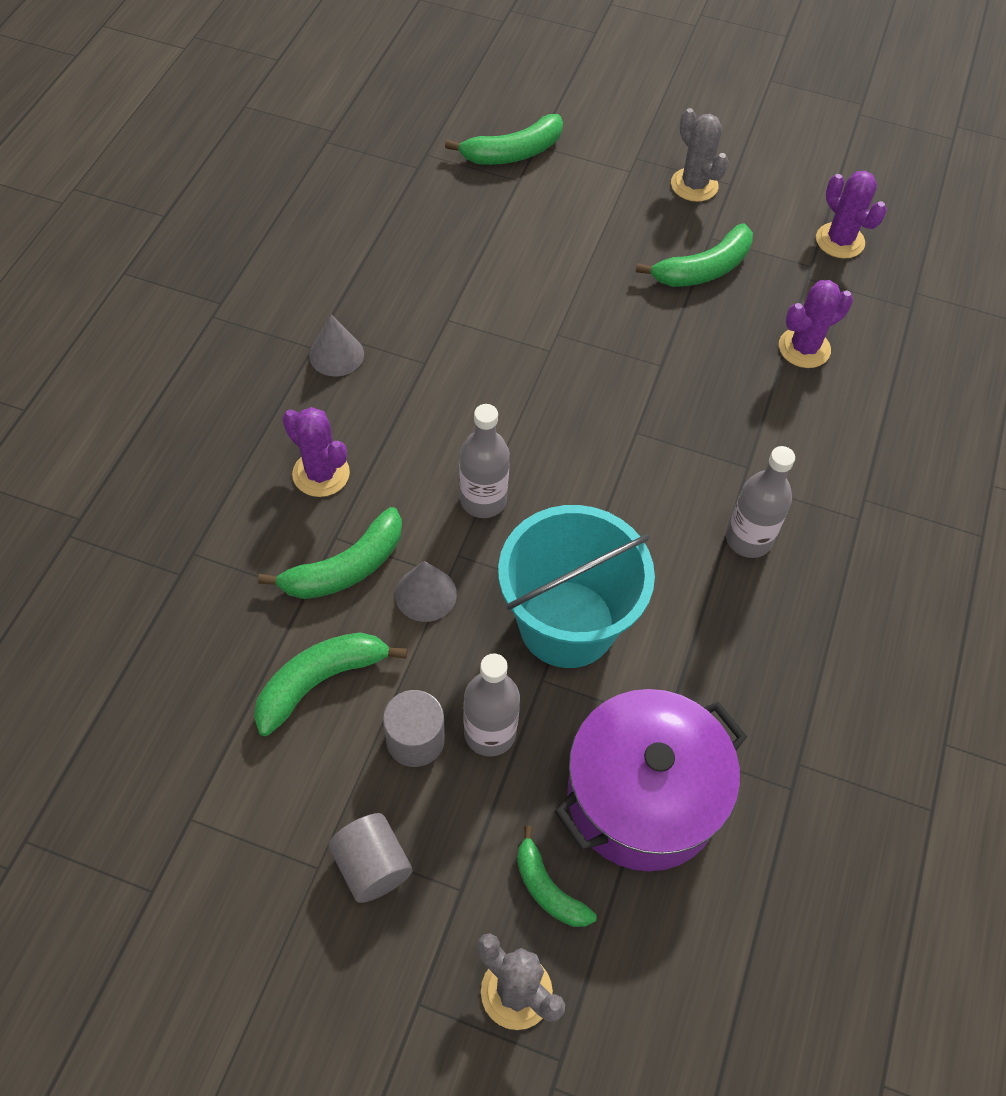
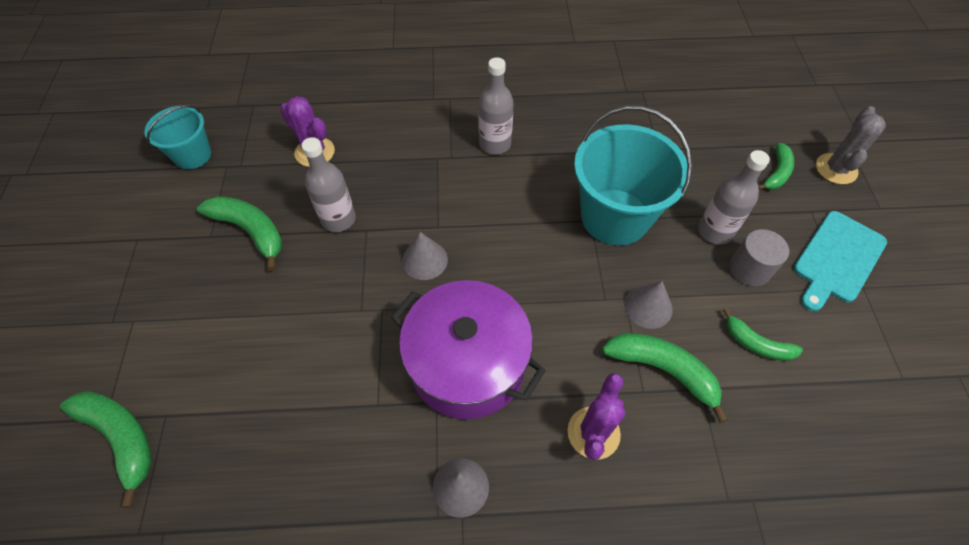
camera: 110 degrees left, 0 degrees up
(320, 682) = (756, 343): green banana -> green banana, size x0.64
(372, 866) = (837, 259): grey cylinder -> turquoise cutting board
(483, 500) = (550, 301): grey bottle -> grey bottle (338, 219)
(594, 405) = (424, 260): none -> grey cone
(642, 797) = (695, 148): purple pot -> purple pot (467, 364)
(694, 185) = (143, 265): grey cactus -> none
(840, 241) = (192, 155): purple cactus -> turquoise bucket

